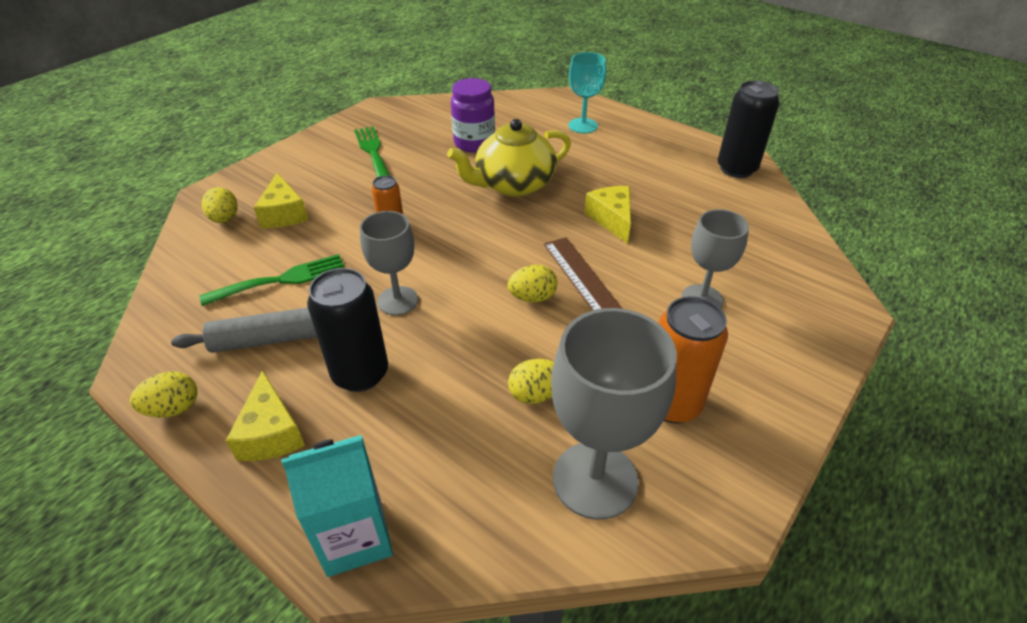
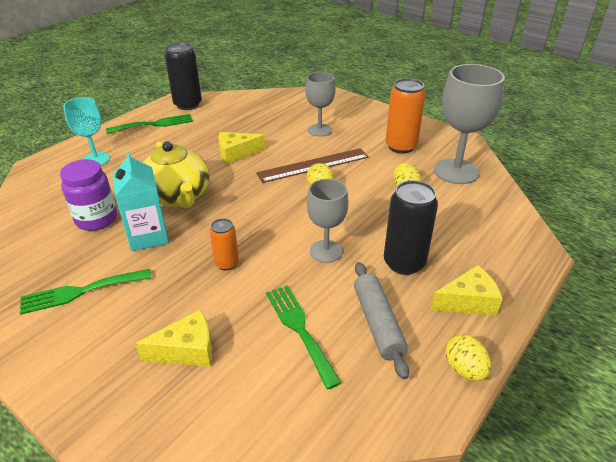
camera: 90 degrees left, 5 degrees down
(225, 219) = (186, 407): yellow egg -> none
(355, 537) = (524, 251): turquoise carton -> turquoise carton (148, 236)
(672, 150) = (154, 124): none -> green fork

